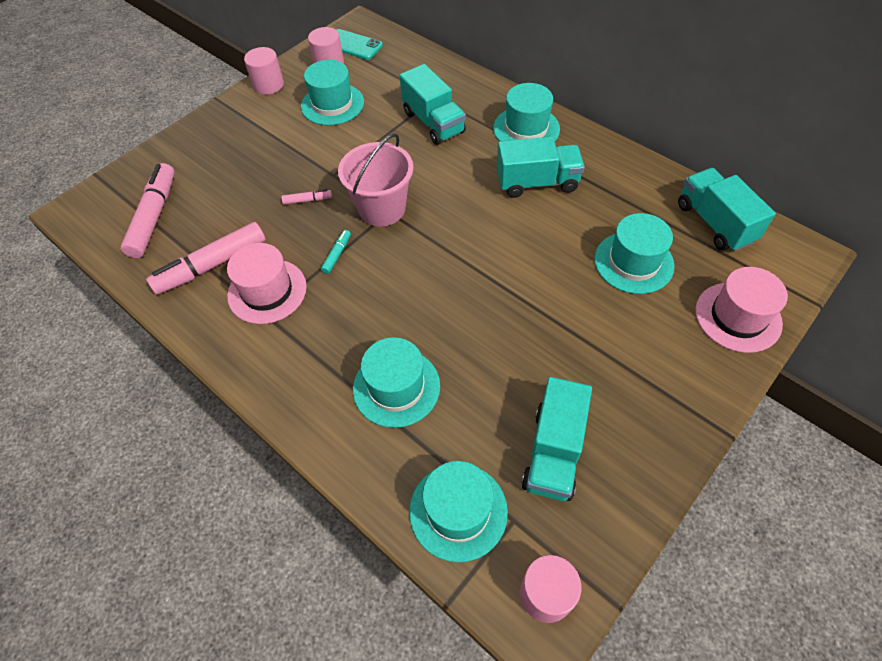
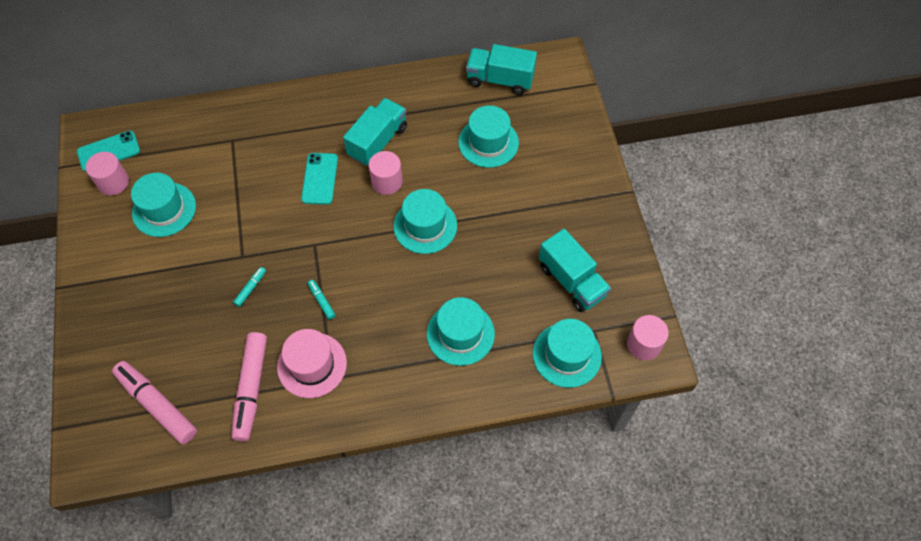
camera: 55 degrees left, 5 degrees up
(268, 85) = (88, 239): pink cylinder -> pink cylinder (387, 182)
(307, 200) = (250, 288): pink marker -> turquoise marker
(382, 208) = (307, 246): pink bucket -> none
(433, 122) = (257, 159): turquoise truck -> none
(457, 171) = (319, 179): none -> turquoise phone
(526, 128) = (324, 110): turquoise hat -> turquoise hat (425, 226)
(738, 317) = (569, 126): pink hat -> none

